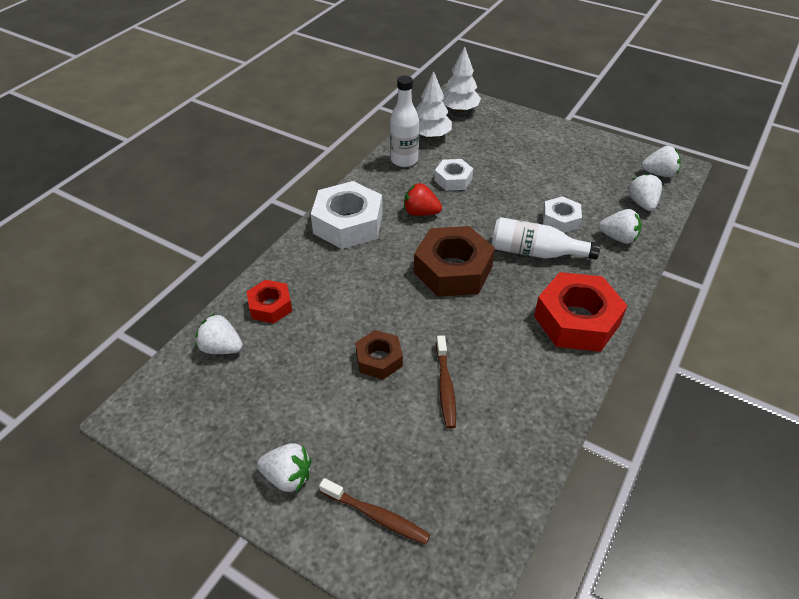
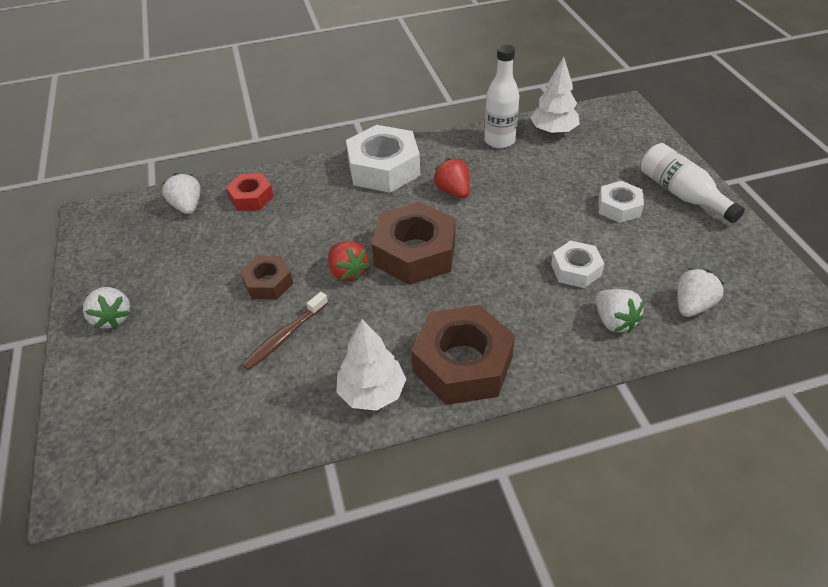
camera: 45 degrees right, 0 degrees up
(377, 516) = (123, 387): brown toothbrush -> none
(426, 312) = (347, 272): none -> red strawberry
(453, 179) = (520, 179): white nut -> white nut (619, 207)
(459, 110) = (615, 120): white tree -> white tree (372, 392)
(535, 252) = (508, 283): white bottle -> white bottle (681, 194)
(576, 320) = (463, 364): red nut -> brown nut
(659, 173) = (760, 289): white strawberry -> none

